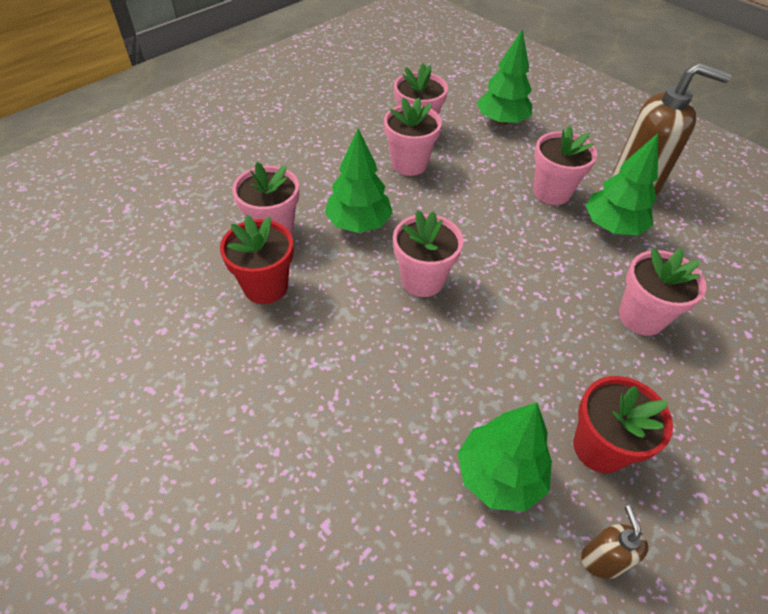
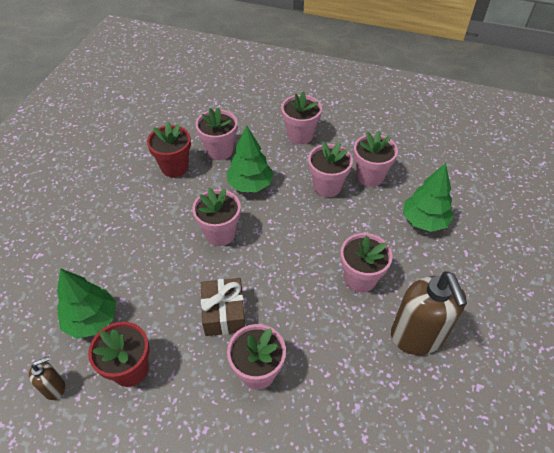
camera: 65 degrees right, 0 degrees up
(309, 152) = (300, 135): none -> pink flower pot
(550, 319) = (224, 313): none -> brown gift
(612, 226) = (348, 330): green tree -> none

